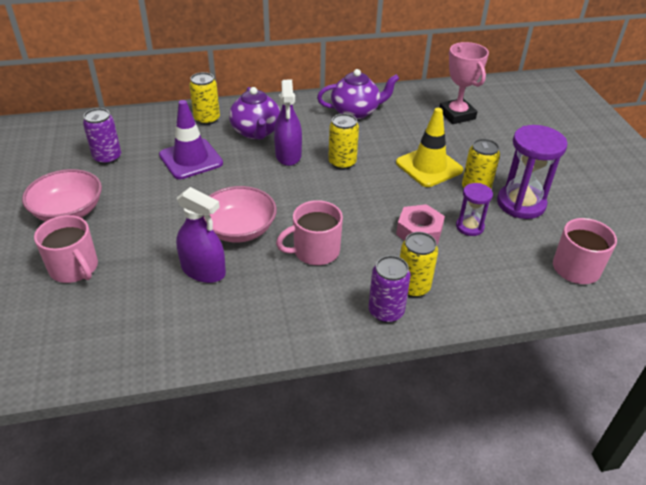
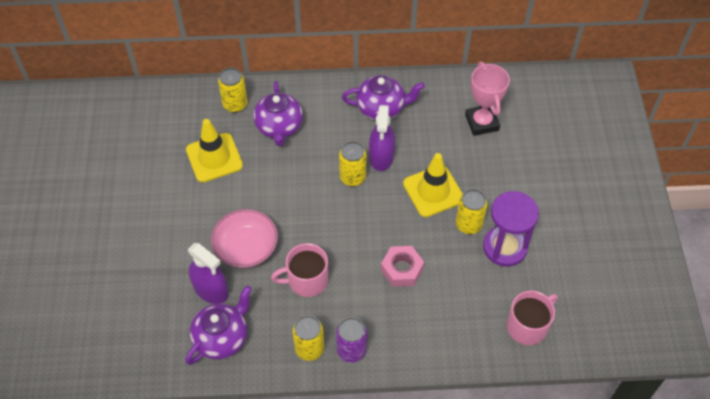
camera: 10 degrees right, 15 degrees up
(68, 211) = (104, 210): pink bowl -> none
(74, 268) = (108, 274): pink mug -> none
(107, 158) = (139, 147): purple can -> none
(191, 159) = (214, 158): purple traffic cone -> yellow traffic cone
(224, 316) = (222, 338): none -> purple teapot
(288, 155) = (304, 162): purple spray bottle -> purple spray bottle (381, 156)
(413, 287) = (380, 328): yellow can -> yellow can (309, 348)
(469, 227) = (448, 269): purple hourglass -> none

